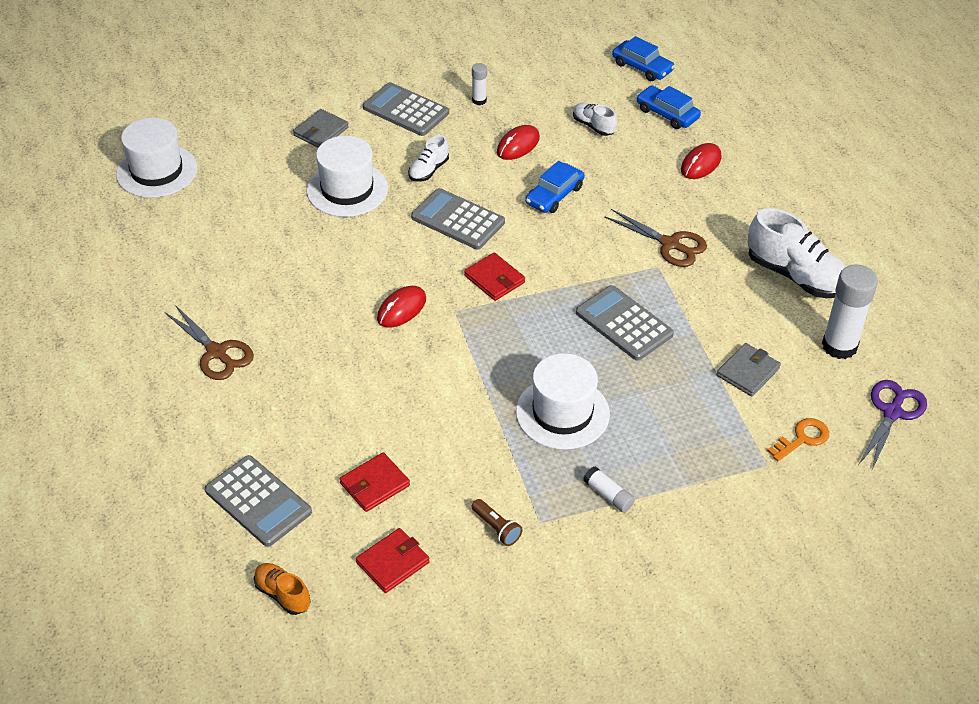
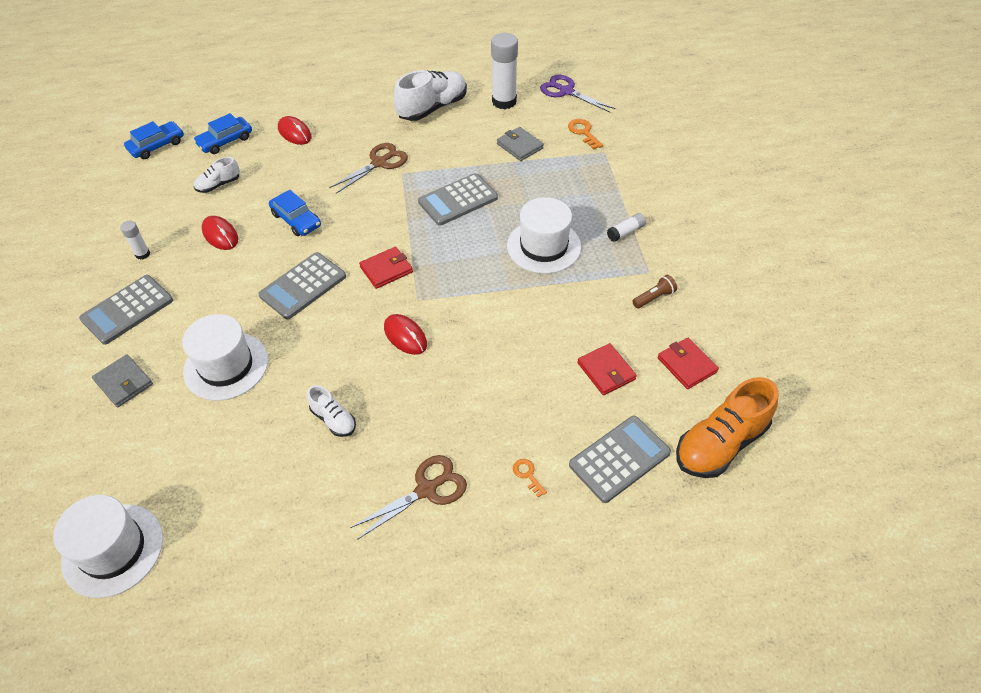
camera: 80 degrees left, 5 degrees up
(235, 426) = (528, 475): none -> orange key
(282, 594) = (720, 444): orange shoe -> orange shoe, size x1.91
(428, 170) = (226, 300): white shoe -> white shoe (333, 419)

